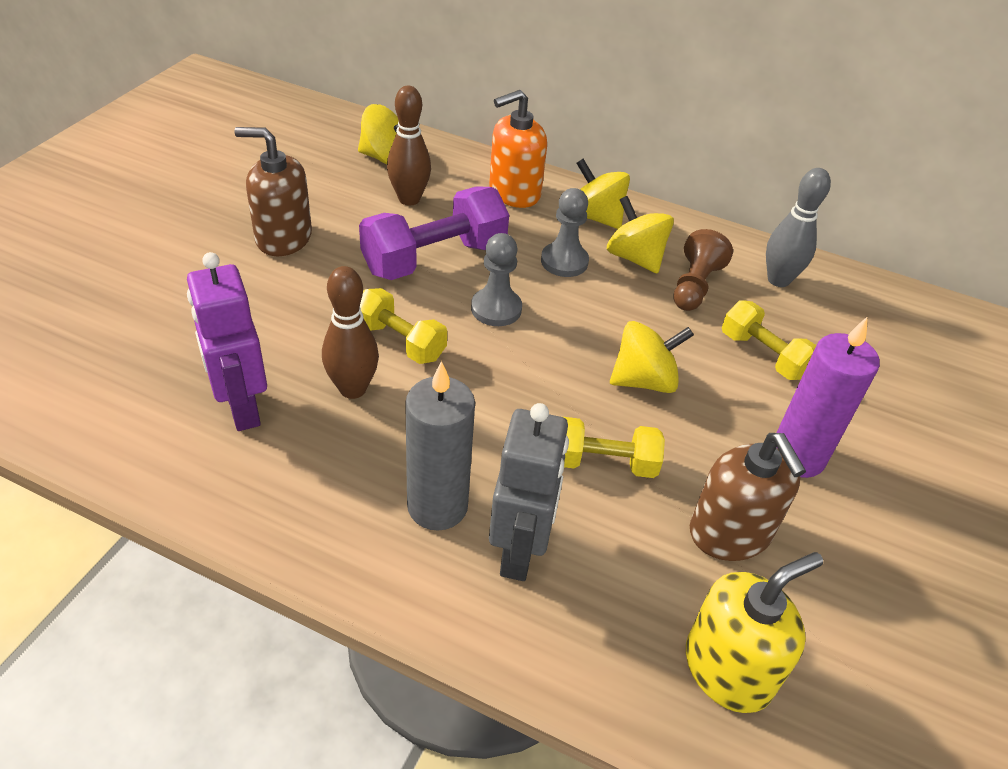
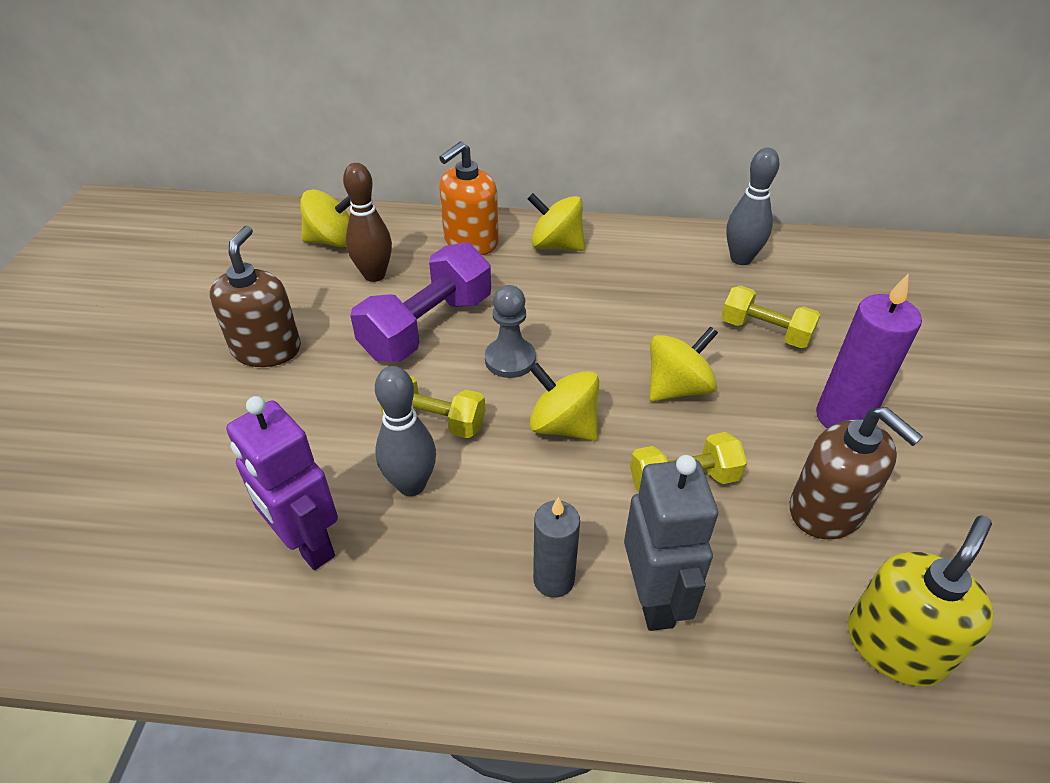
camera: 15 degrees left, 0 degrees up
(283, 238) = (266, 349): brown soap dispenser -> brown soap dispenser turned 105 degrees clockwise
(353, 389) = (411, 485): brown bowling pin -> grey bowling pin
(437, 506) = (553, 579): grey candle -> grey candle, size x0.65
(564, 261) = (549, 295): grey pawn -> none
(635, 258) = (610, 273): yellow spinning top -> yellow spinning top (563, 425)
(694, 286) = (674, 285): brown pawn -> none

